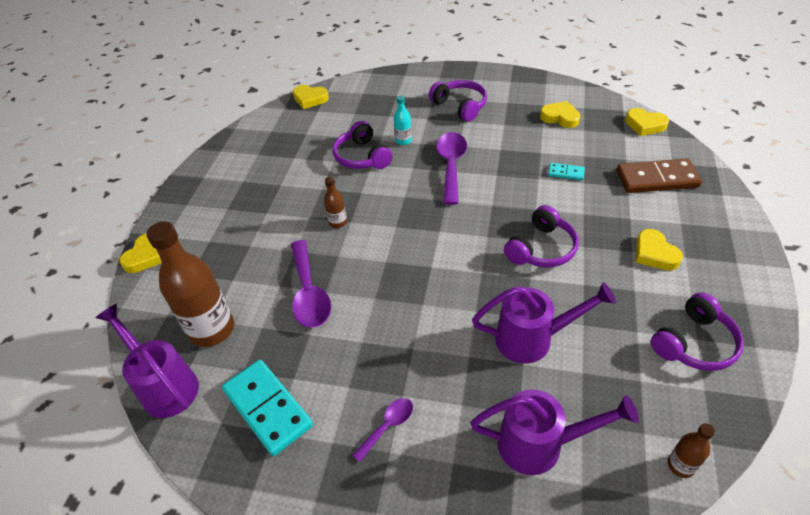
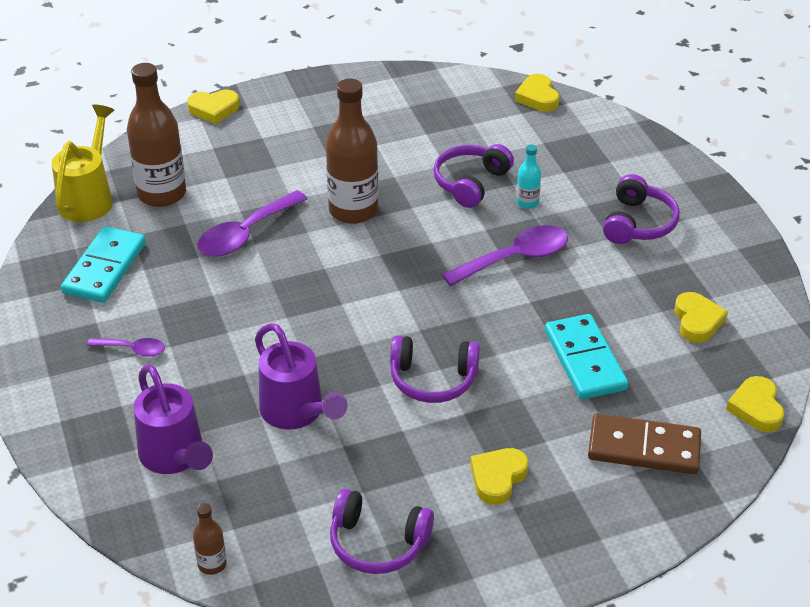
camera: 55 degrees right, 5 degrees down
(165, 385) = (88, 198): purple watering can -> yellow watering can
(338, 222) = (353, 210): brown bottle -> brown bottle, size x2.17
(566, 173) = (584, 360): turquoise domino -> turquoise domino, size x2.09
(656, 179) = (644, 448): brown domino -> brown domino turned 45 degrees counterclockwise

